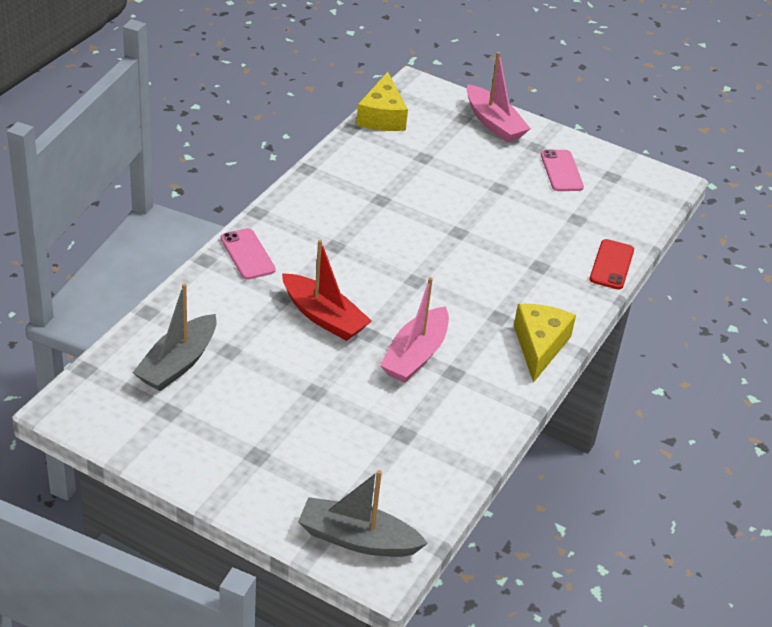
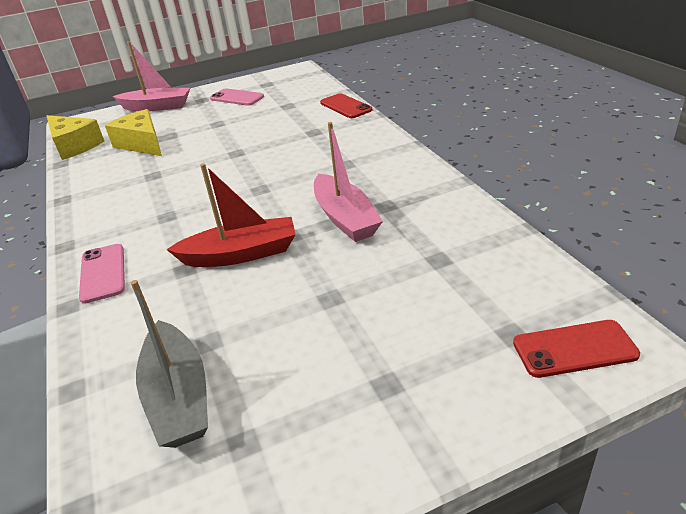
camera: 45 degrees left, 5 degrees down
(247, 254) = (103, 273): pink phone -> pink phone turned 60 degrees clockwise
(357, 539) = (574, 349): grey boat -> red phone
(539, 346) = (396, 156): yellow cheese -> yellow cheese (142, 144)

